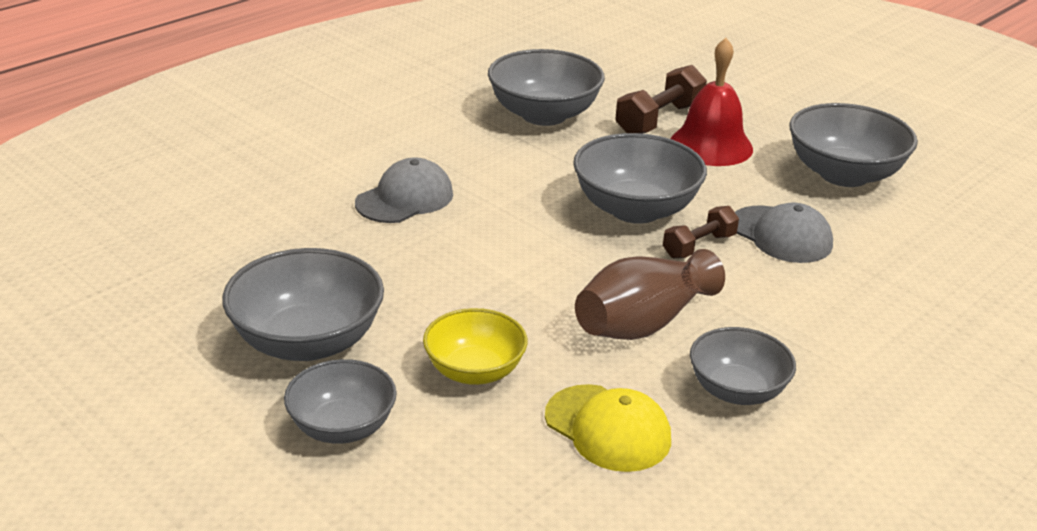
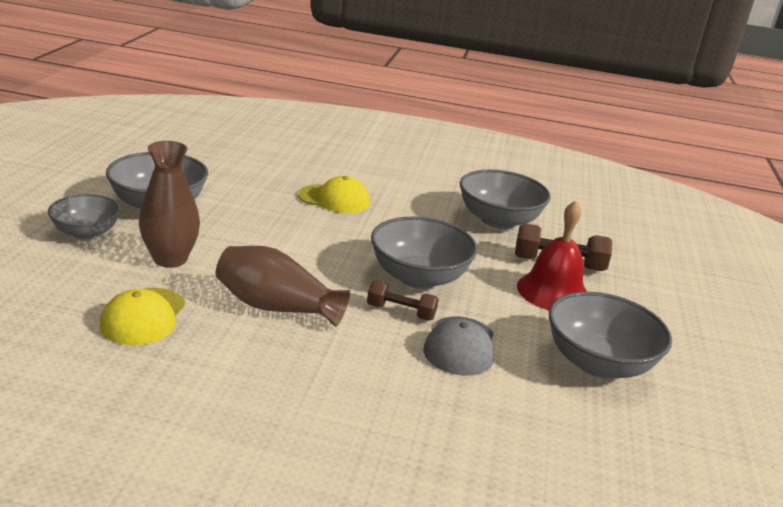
camera: 55 degrees right, 5 degrees down
(405, 198) = (334, 199): grey cap -> yellow cap
(474, 371) = (170, 259): yellow bowl -> brown vase
(737, 390) = (226, 361): grey bowl -> none

